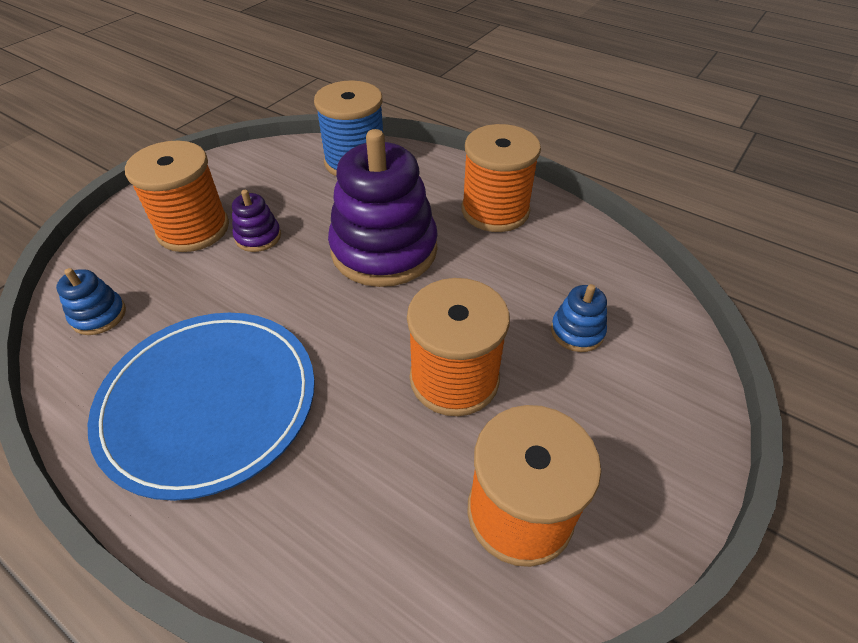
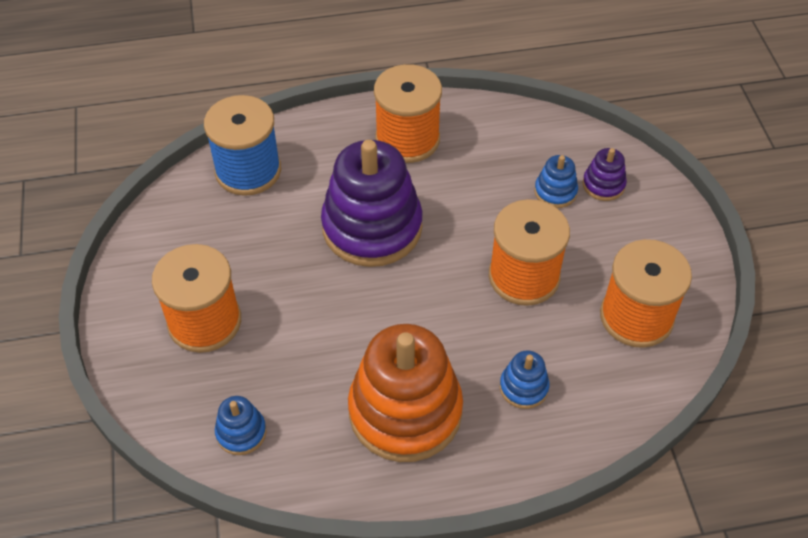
camera: 45 degrees left, 5 degrees up
(209, 402) = (405, 411): blue plate -> orange stacking toy
(258, 237) = (266, 288): purple stacking toy -> purple stacking toy (603, 185)
(322, 476) = (523, 387): none -> blue stacking toy

